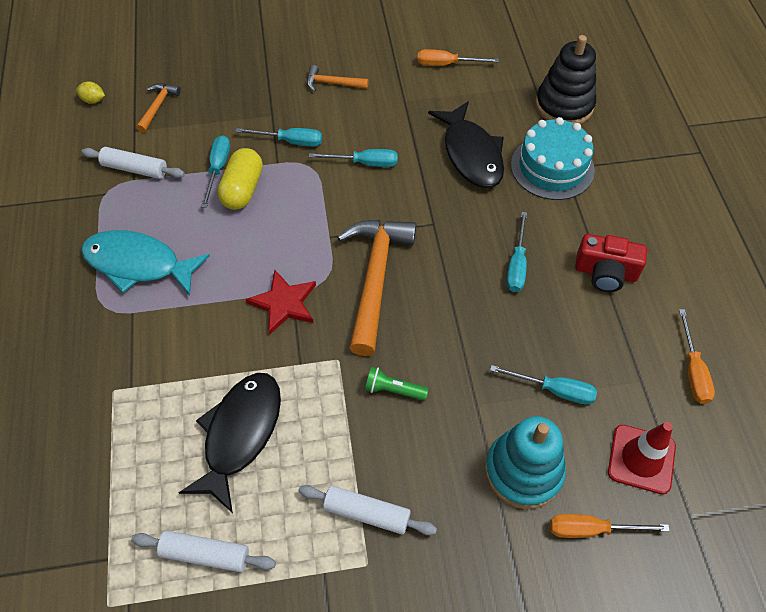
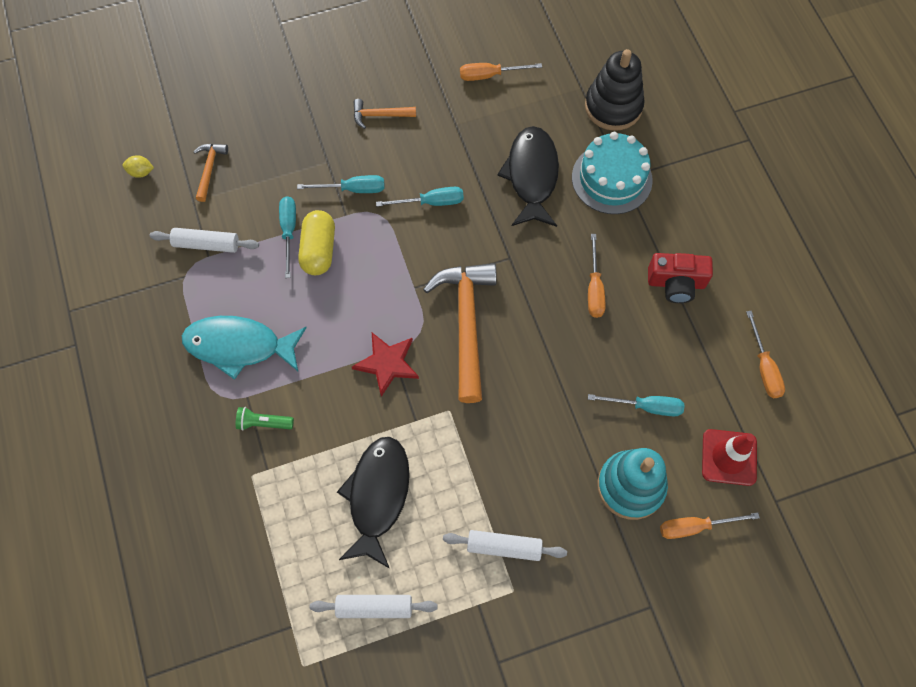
camera: 10 degrees left, 10 degrees up
(393, 390) = (504, 431): green flashlight -> green flashlight (263, 423)
(471, 154) = (532, 176): black fish -> black fish turned 150 degrees counterclockwise
(517, 265) = (594, 288): turquoise screwdriver -> orange screwdriver

